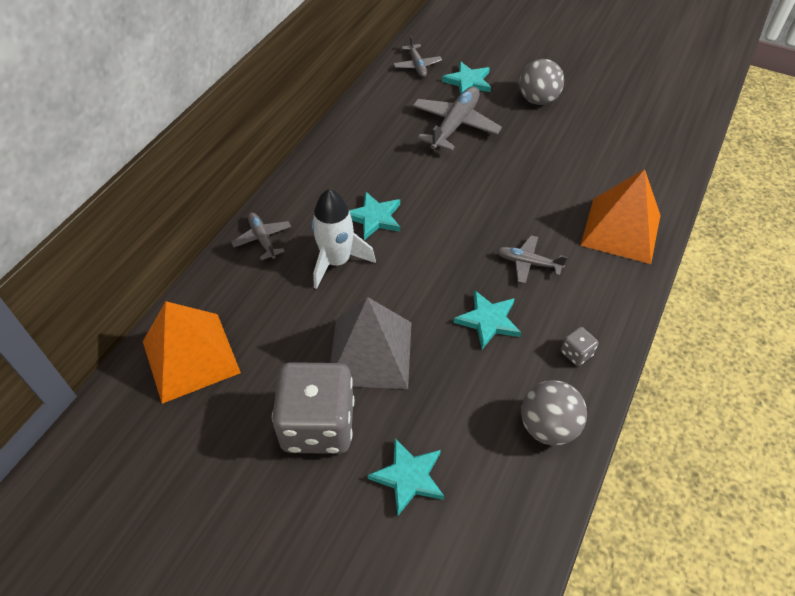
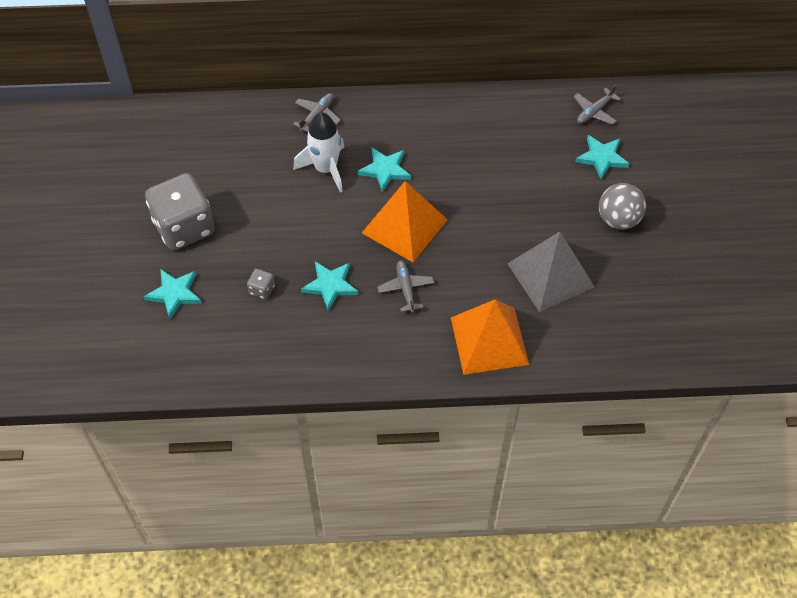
camera: 60 degrees right, 5 degrees up
(190, 356) = (194, 133): orange pyramid -> orange pyramid (404, 226)
(370, 352) = (258, 228): grey pyramid -> grey pyramid (551, 275)
(455, 125) = (534, 173): grey plane -> none
(548, 427) = (259, 357): grey ball -> none
(576, 353) = (335, 353): grey dice -> grey dice (262, 290)

